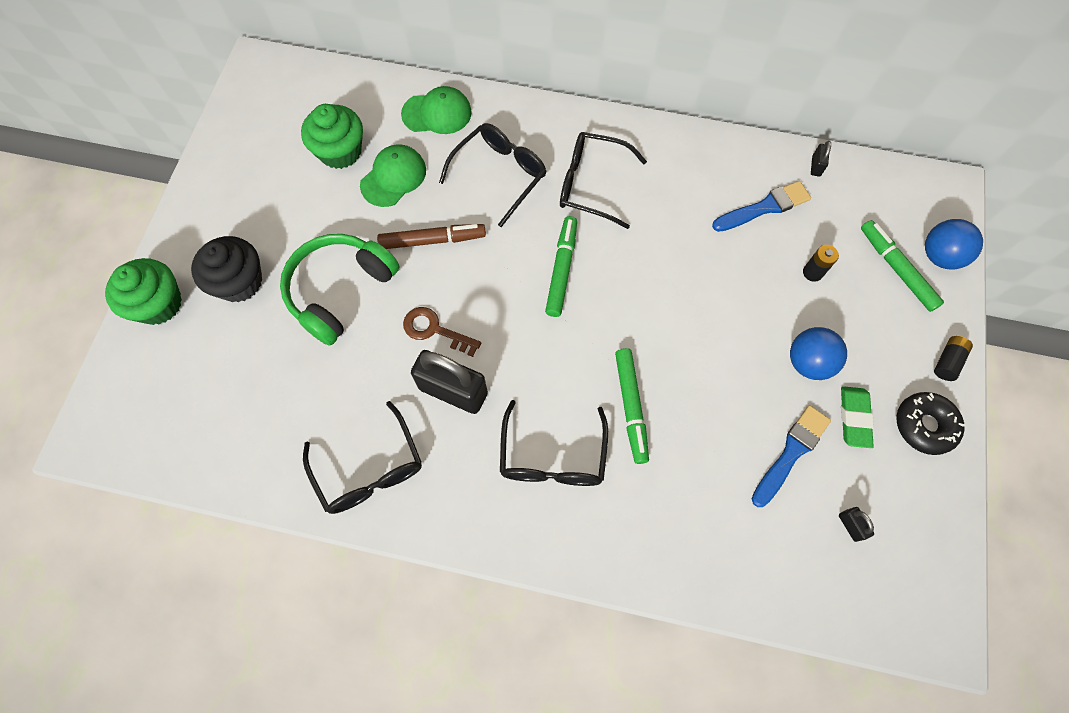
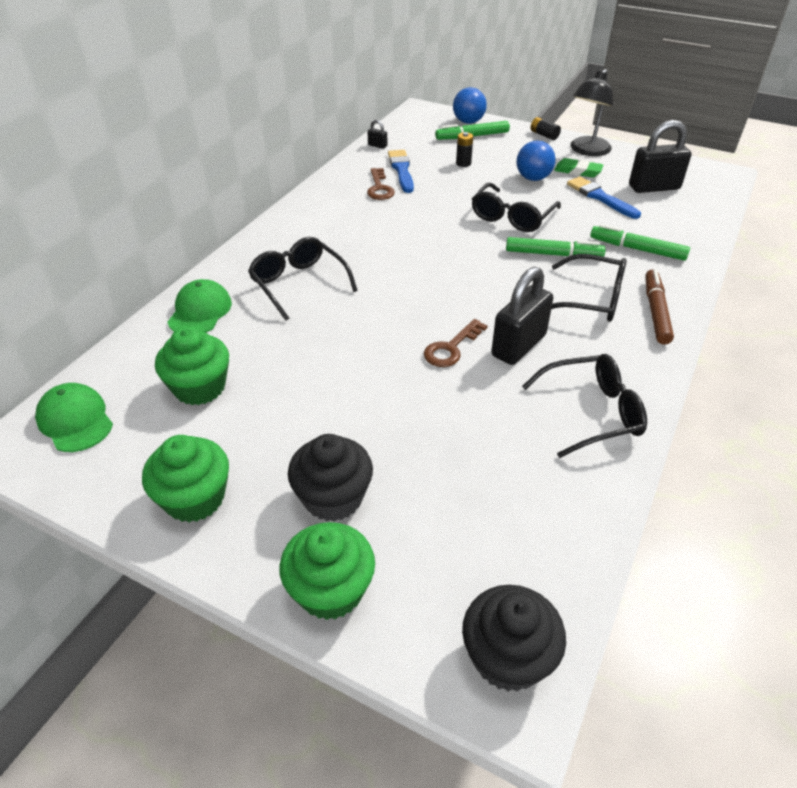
camera: 75 degrees left, 25 degrees down
(115, 428) = (507, 657): none -> black cupcake
(227, 193) = (195, 498): none -> green cupcake
(340, 291) = (381, 409): green headphones -> none
(393, 177) = (260, 352): green cap -> green cap (75, 420)
(432, 240) = (350, 335): brown marker -> brown marker (655, 312)
(561, 270) = (416, 266): green marker -> green marker (637, 249)
(592, 185) = (339, 237): black glasses -> black glasses (512, 217)
(711, 195) = (379, 188): none -> brown key
(850, 525) = (654, 187): black padlock -> black padlock, size x2.37
(924, 425) = (587, 151): black donut -> black lamp

